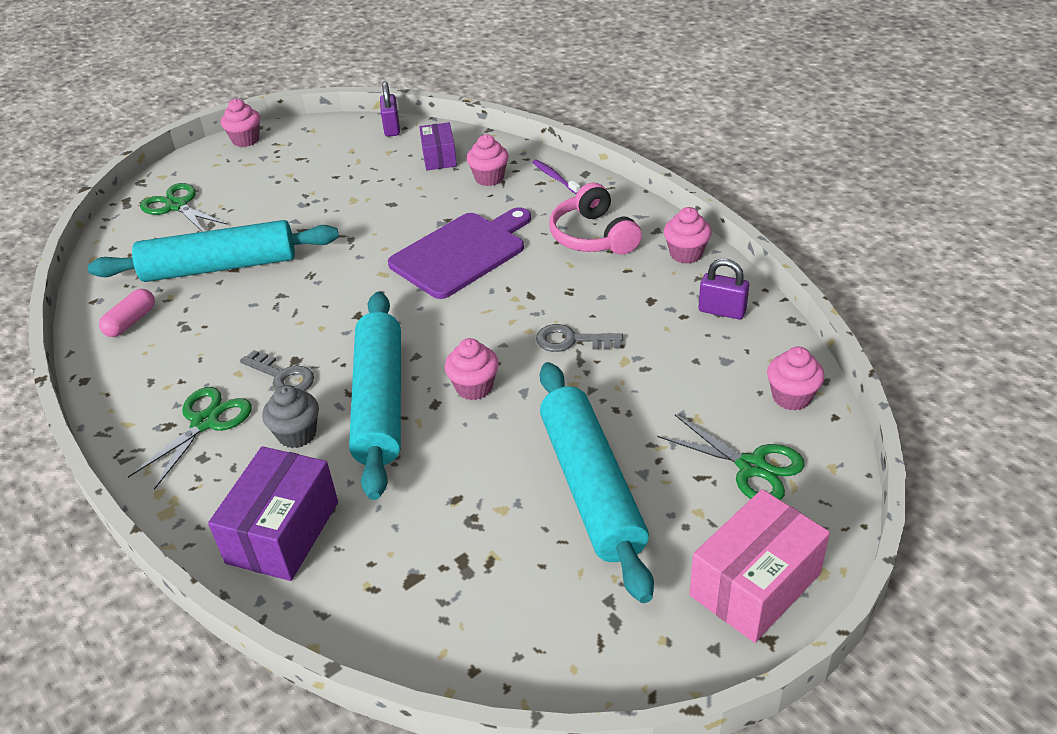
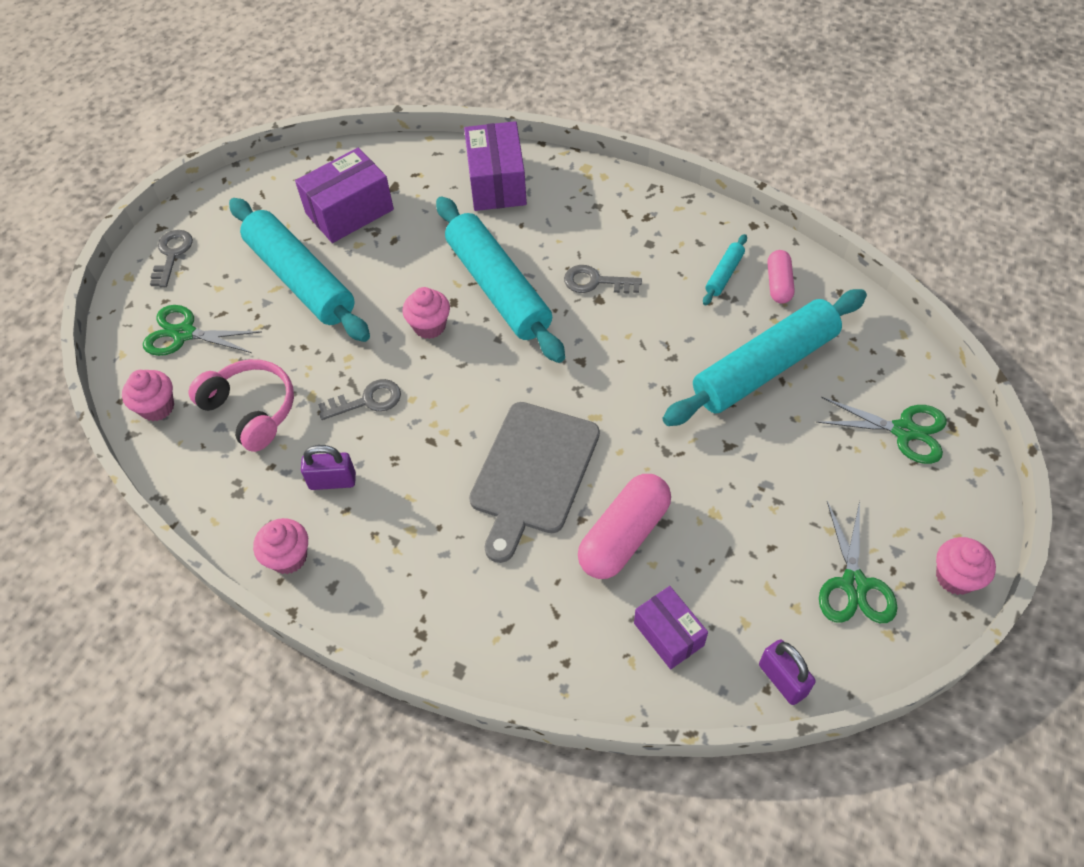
camera: 155 degrees right, 15 degrees up
(164, 345) = (724, 274): none -> turquoise rolling pin
(205, 422) = (621, 228): green scissors -> green scissors (854, 584)
(297, 434) = (542, 243): grey cupcake -> none
(425, 204) = (624, 536): none -> pink capsule
(462, 253) = (532, 473): purple cutting board -> grey cutting board
(489, 178) = (577, 614): pink cupcake -> none
(489, 561) = (349, 211): none -> purple box
(554, 177) = (494, 646): purple toothbrush -> none
(593, 236) = (401, 549): pink headphones -> pink headphones (251, 410)
(722, 311) = (234, 486): purple padlock -> purple padlock (332, 481)
(754, 584) = (172, 254): pink box -> grey key

